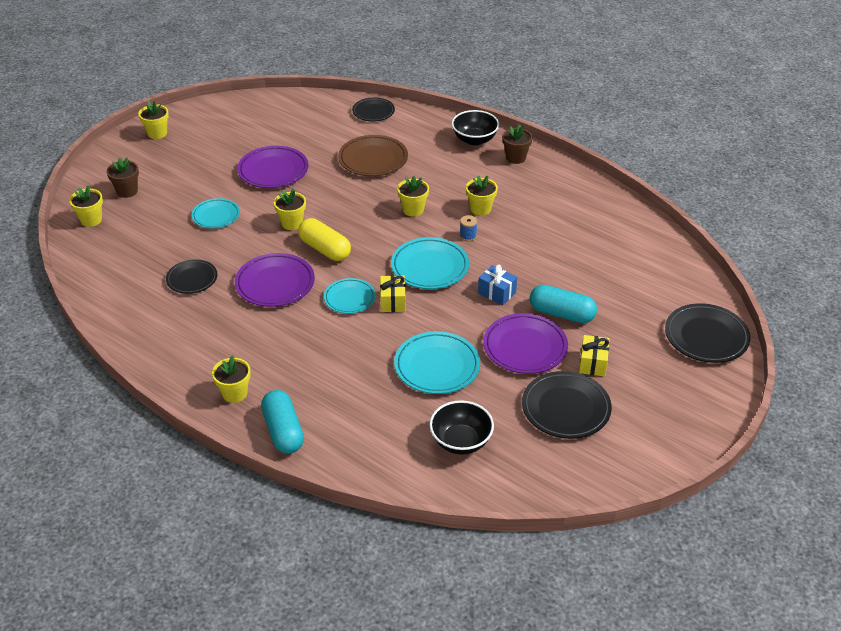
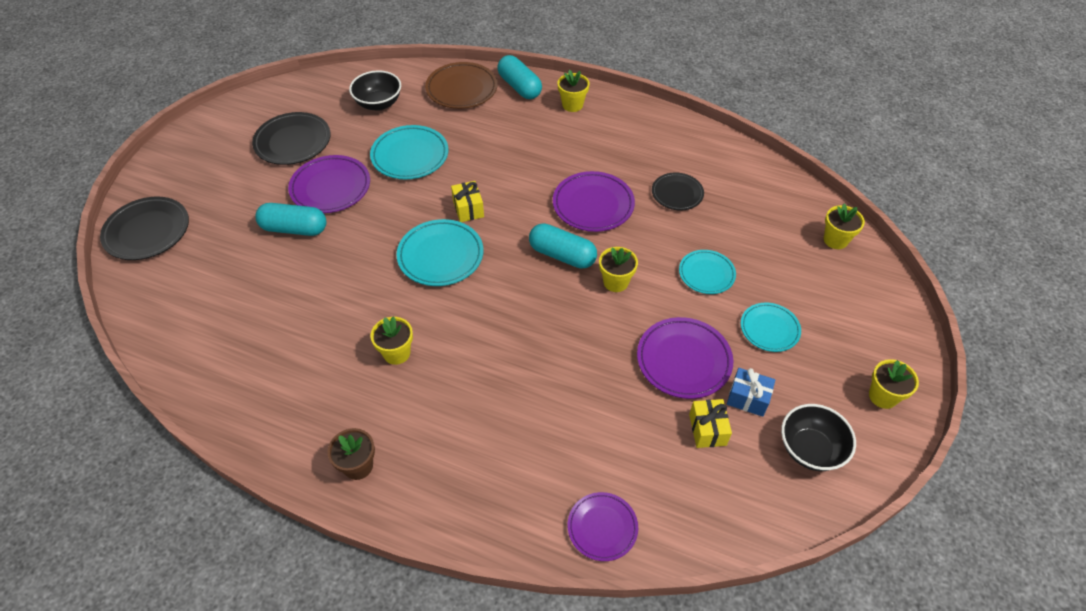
camera: 165 degrees right, 10 degrees up
(127, 191) = (833, 287): brown flower pot -> none
(324, 249) = (562, 255): yellow capsule -> turquoise capsule
(349, 298) = (512, 204): turquoise plate -> turquoise plate (769, 329)
(373, 112) = (602, 527): black plate -> purple plate
(373, 159) = (562, 413): brown plate -> brown plate (462, 89)
(413, 210) = (481, 333): yellow flower pot -> none
(468, 236) = (405, 307): blue spool -> none
(474, 140) = (425, 494): black bowl -> black bowl (810, 449)
(497, 293) = (363, 239): blue gift -> blue gift (748, 398)
(593, 363) = (266, 184): yellow gift -> yellow gift (707, 429)

